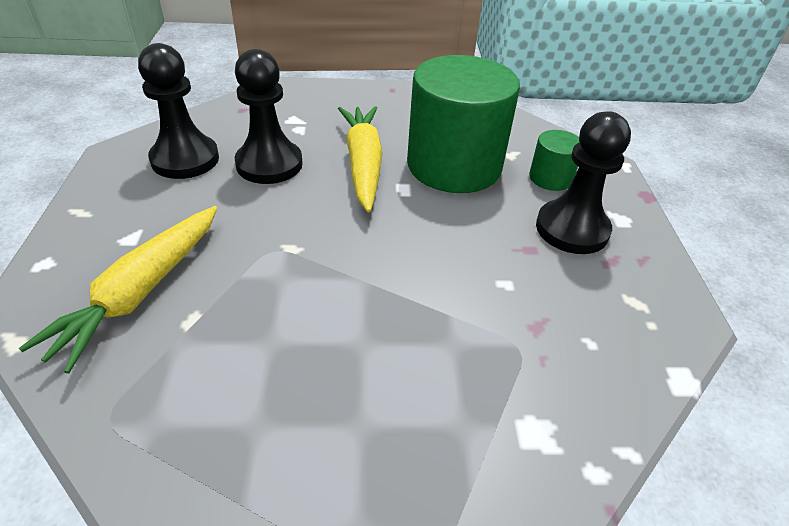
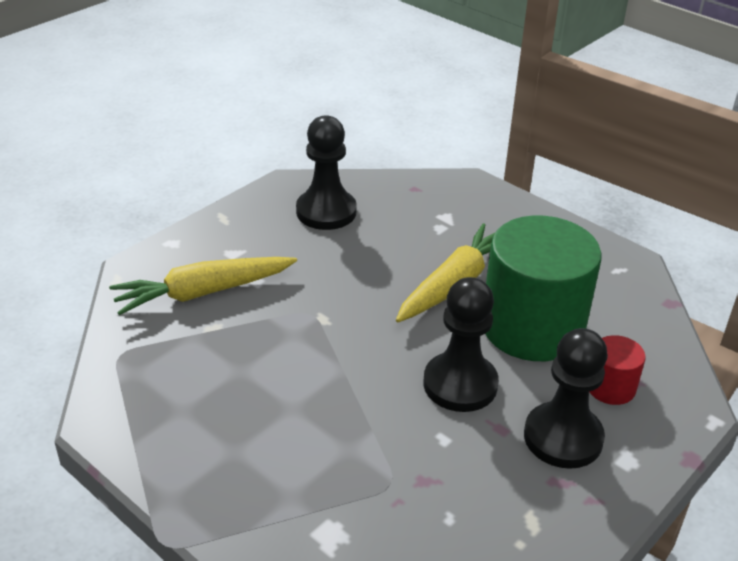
camera: 45 degrees right, 5 degrees down
(269, 164) = (381, 246): black pawn -> black pawn (460, 384)
(550, 178) = (610, 387): green cylinder -> red cylinder

